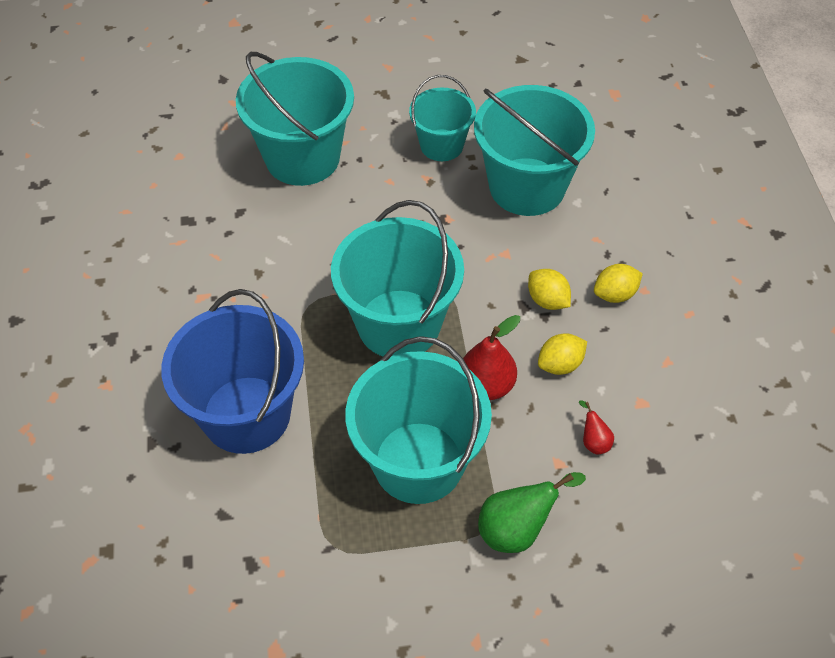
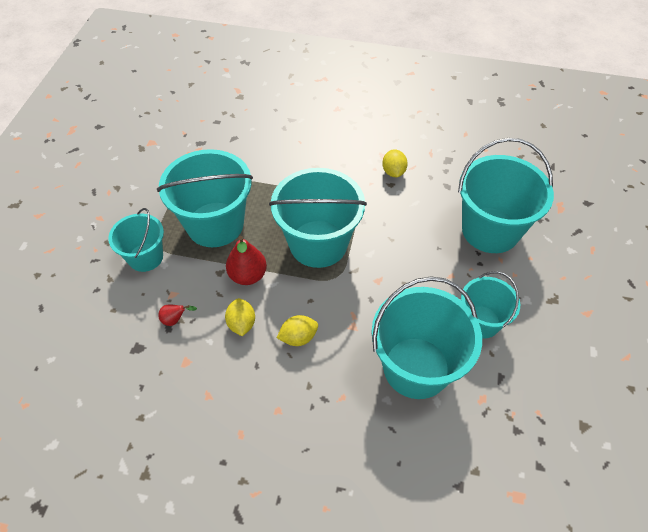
camera: 110 degrees right, 0 degrees up
(246, 414) = (289, 158): blue bucket -> none
(517, 529) = (145, 257): green pear -> turquoise bucket
(615, 294) = (283, 386): yellow lemon -> yellow lemon (393, 172)

